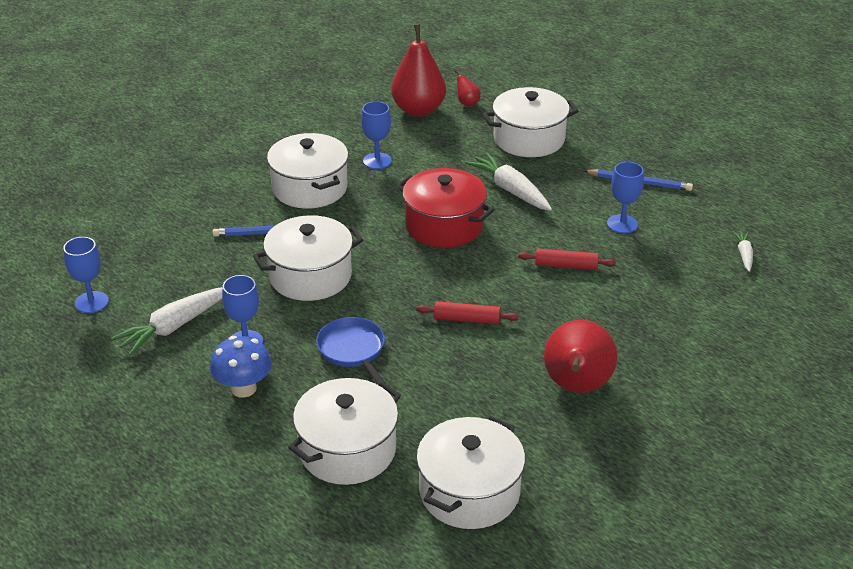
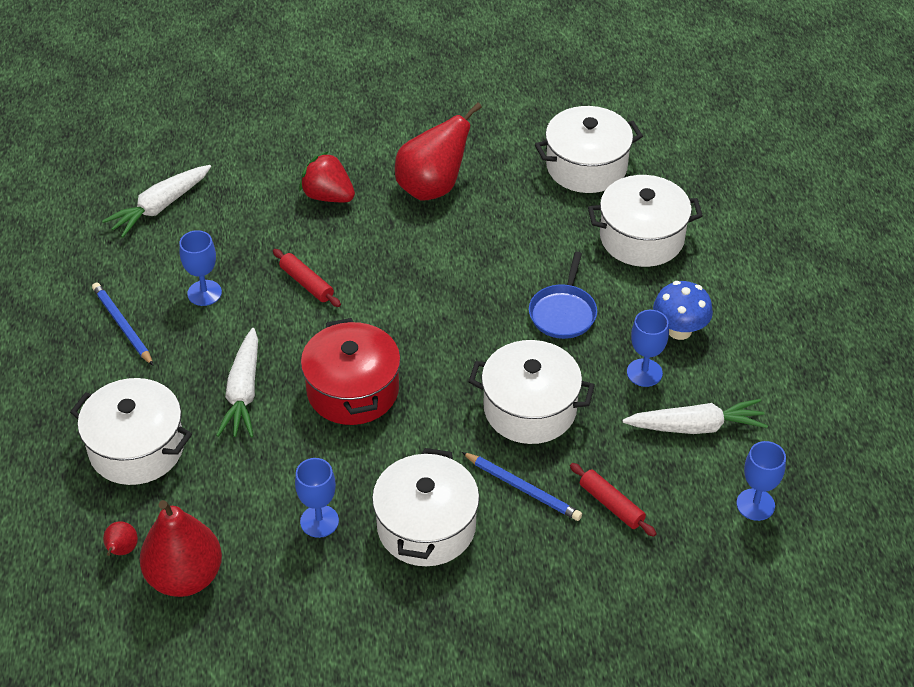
camera: 140 degrees left, 10 degrees up
(467, 319) = (445, 285): red rolling pin -> red rolling pin (611, 505)
(645, 331) = (328, 196): none -> red strawberry
(744, 255) = (160, 207): white carrot -> white carrot, size x1.88

